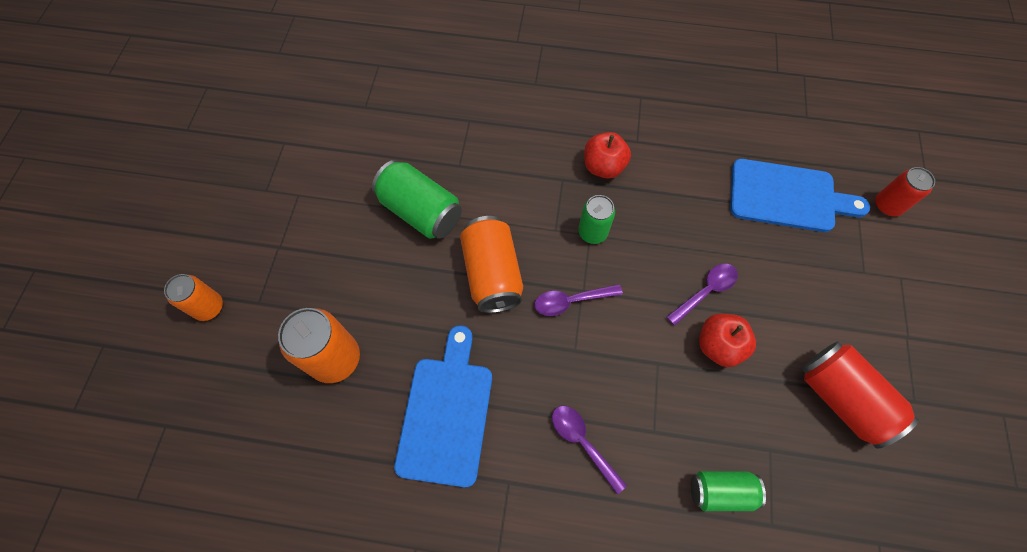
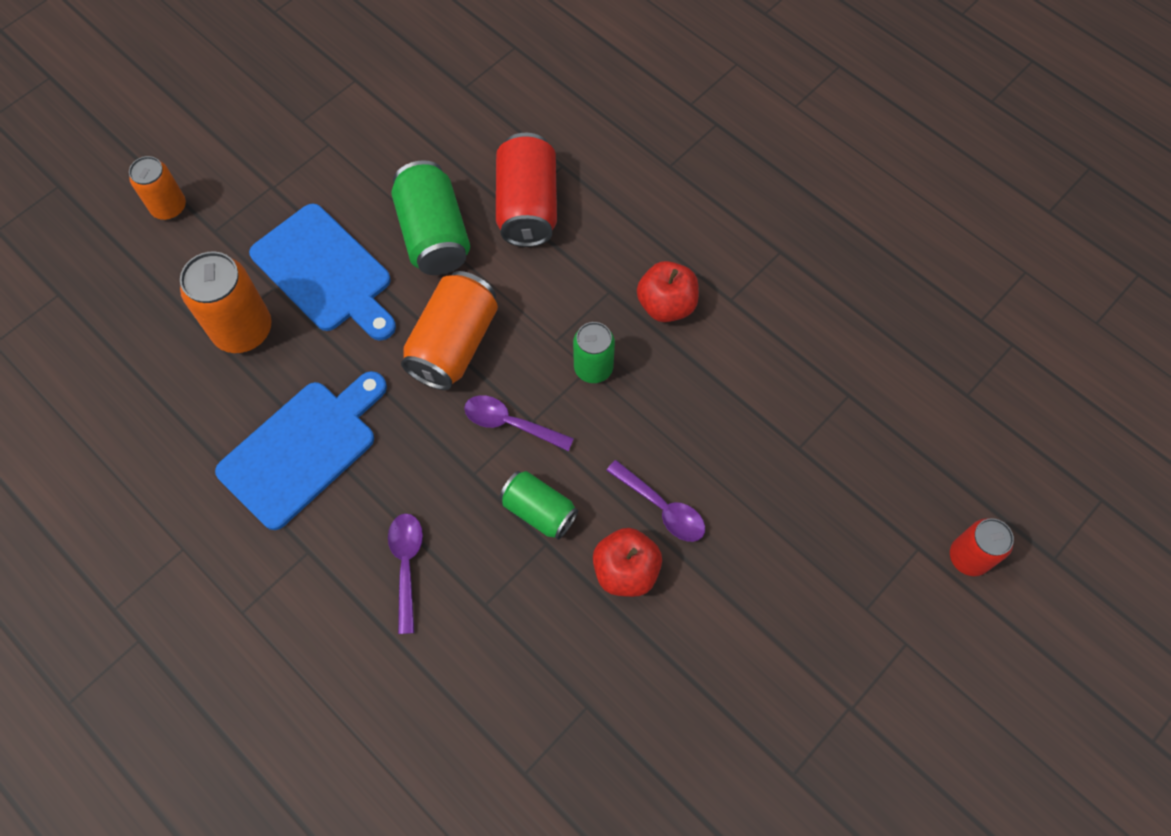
camera: 35 degrees right, 0 degrees up
(705, 291) = (662, 507): purple spoon -> purple spoon turned 45 degrees clockwise
(720, 491) = (501, 705): green can -> green can (539, 511)
(787, 197) = (853, 470): blue cutting board -> blue cutting board (325, 272)
(841, 398) = (711, 713): red can -> red can (527, 206)

